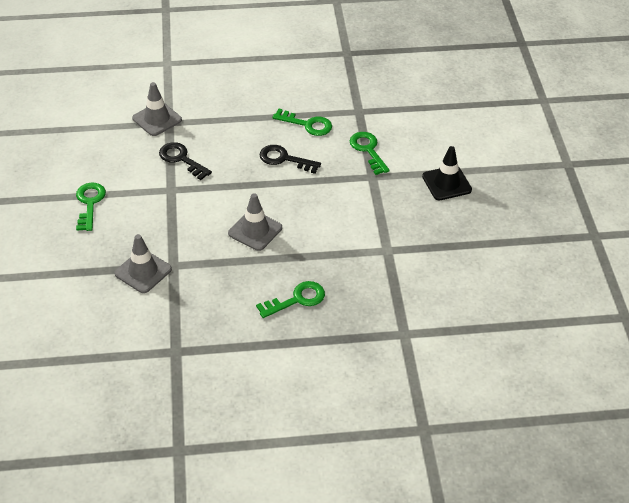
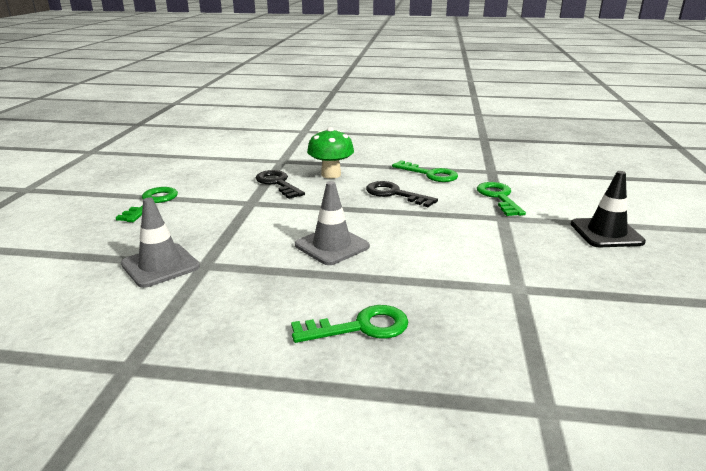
camera: 15 degrees right, 20 degrees down
(157, 119) = (271, 158): grey traffic cone -> none
(222, 138) = (331, 174): none -> green mushroom

